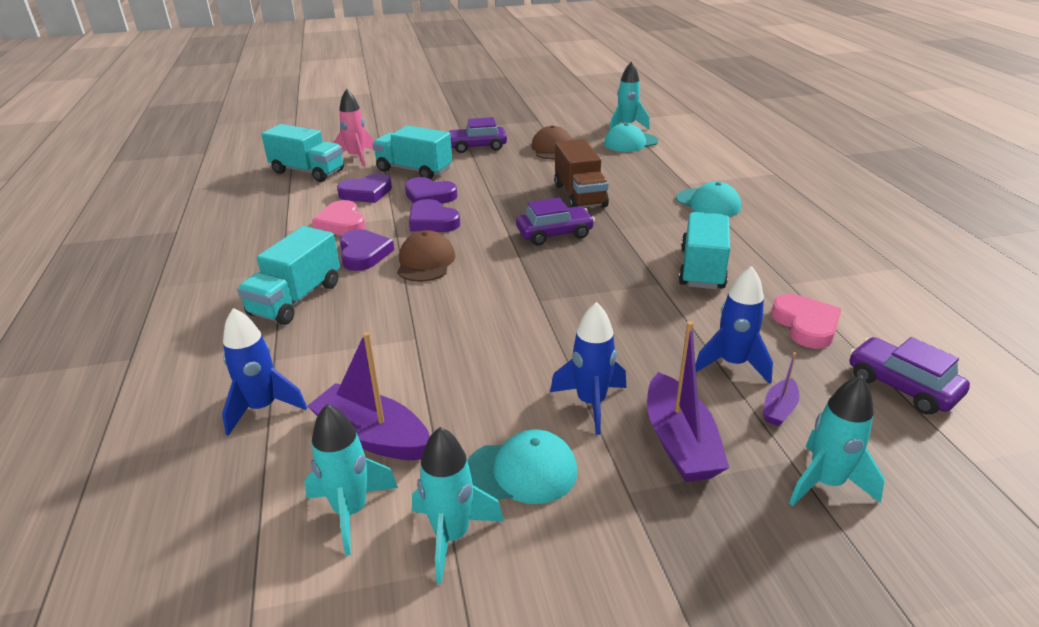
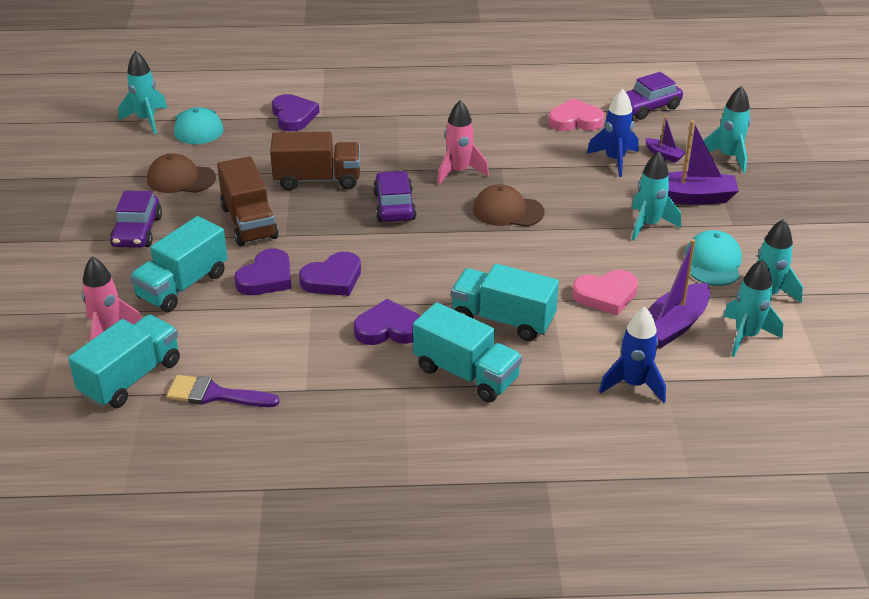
camera: 80 degrees left, 5 degrees up
(285, 199) = (215, 394): none -> purple brush
(342, 223) = (307, 345): pink heart -> pink heart (606, 295)
(366, 193) = (231, 325): purple heart -> purple heart (293, 116)
(425, 262) = (420, 288): brown cap -> brown cap (508, 211)
(503, 179) = (249, 222): none -> brown truck
(591, 403) = (648, 225): blue rocket -> turquoise rocket
(634, 259) = (459, 172): none -> pink rocket
(702, 268) = (485, 143): turquoise truck -> turquoise truck (503, 320)
(708, 203) = (370, 114): turquoise cap -> none

